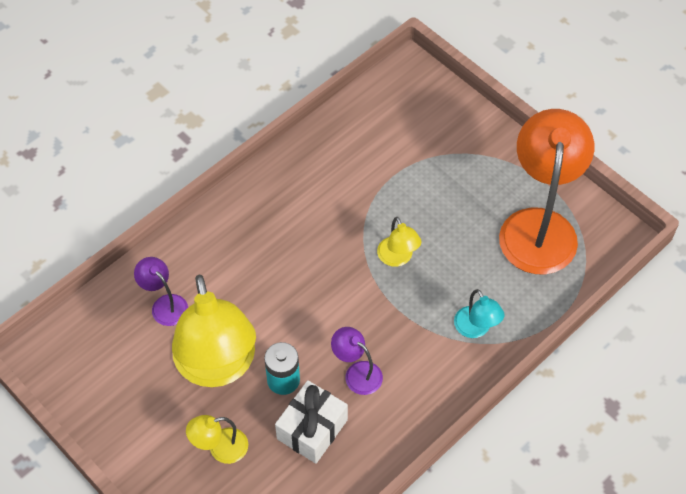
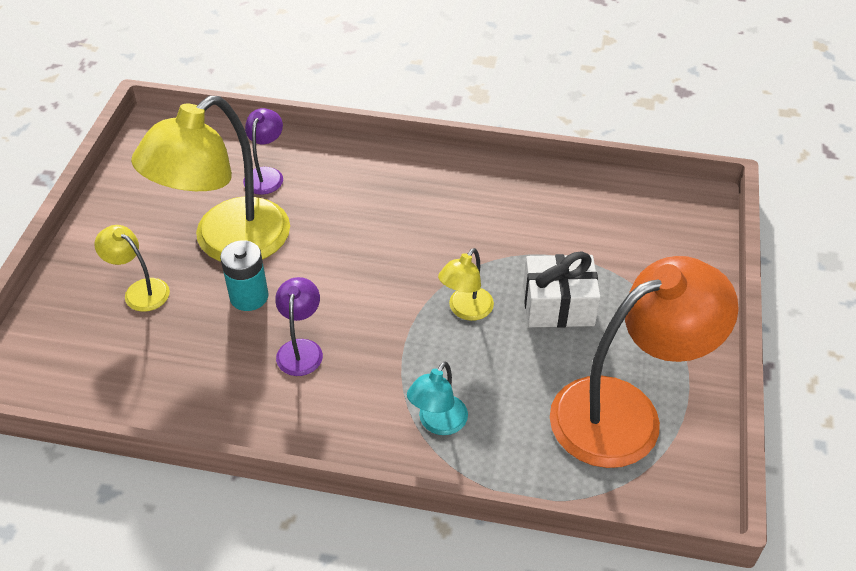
camera: 55 degrees right, 10 degrees down
(312, 429) = (209, 347): white gift -> white gift (558, 305)

